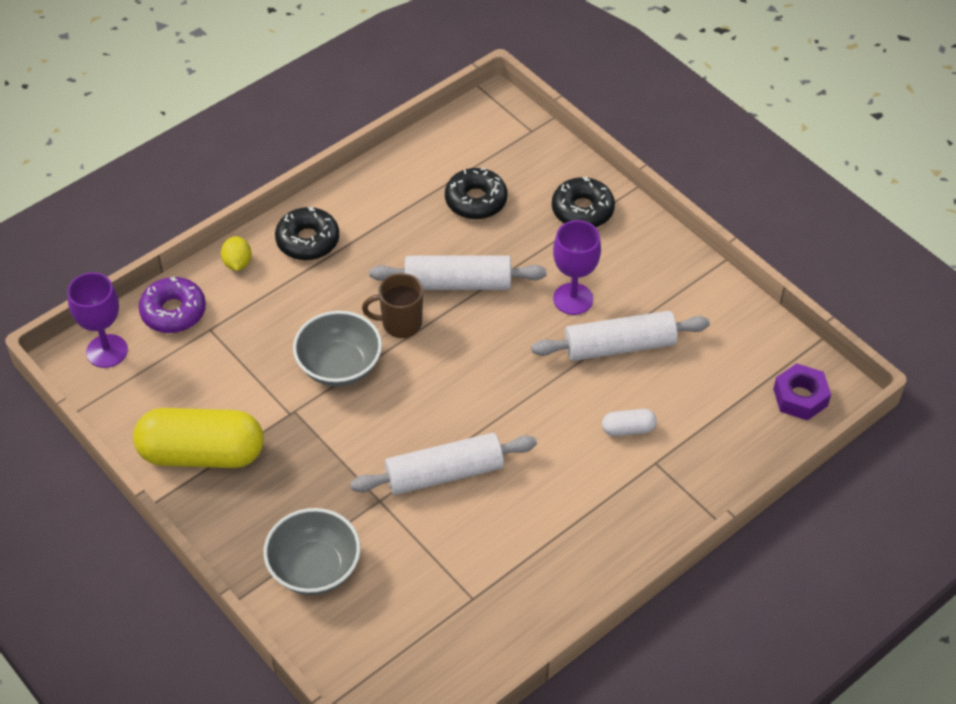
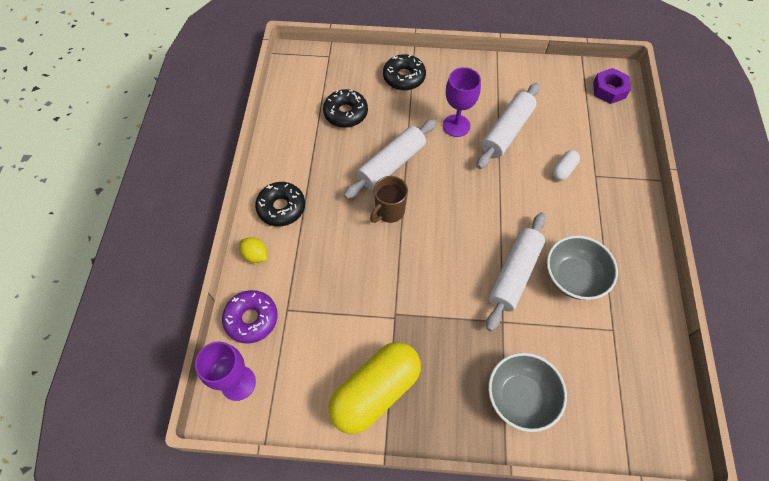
camera: 45 degrees left, 10 degrees up
(339, 366) = (387, 264): grey bowl -> grey bowl (573, 277)

